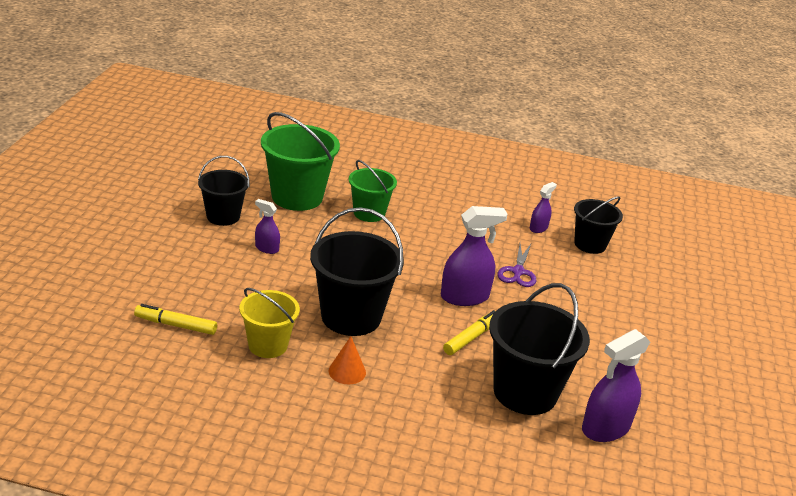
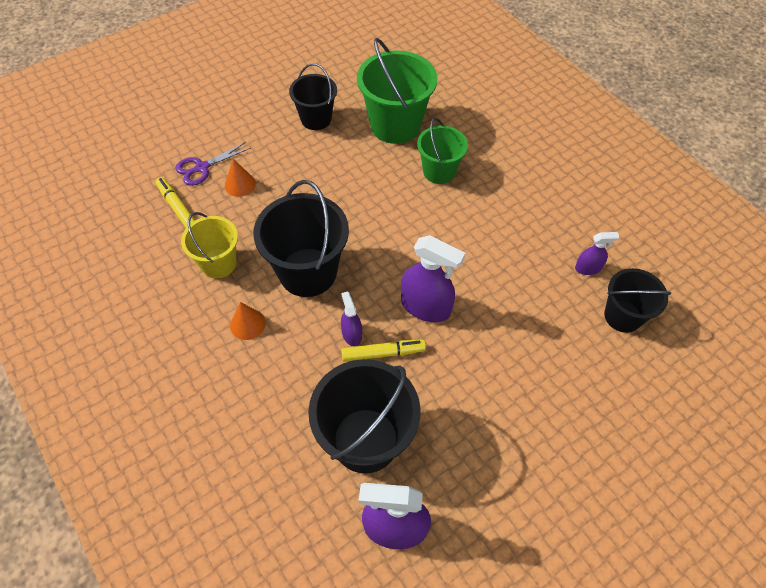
camera: 45 degrees right, 25 degrees up
(214, 286) = (240, 184): none -> orange cone
(267, 248) = (315, 167): purple spray bottle -> purple spray bottle (351, 334)
(518, 272) = (508, 307): purple scissors -> purple scissors (202, 167)

